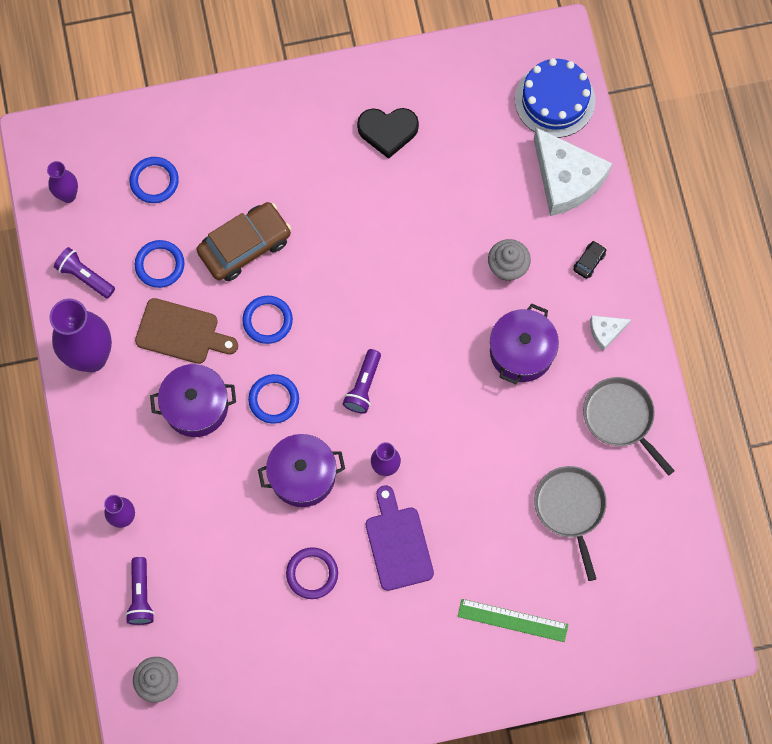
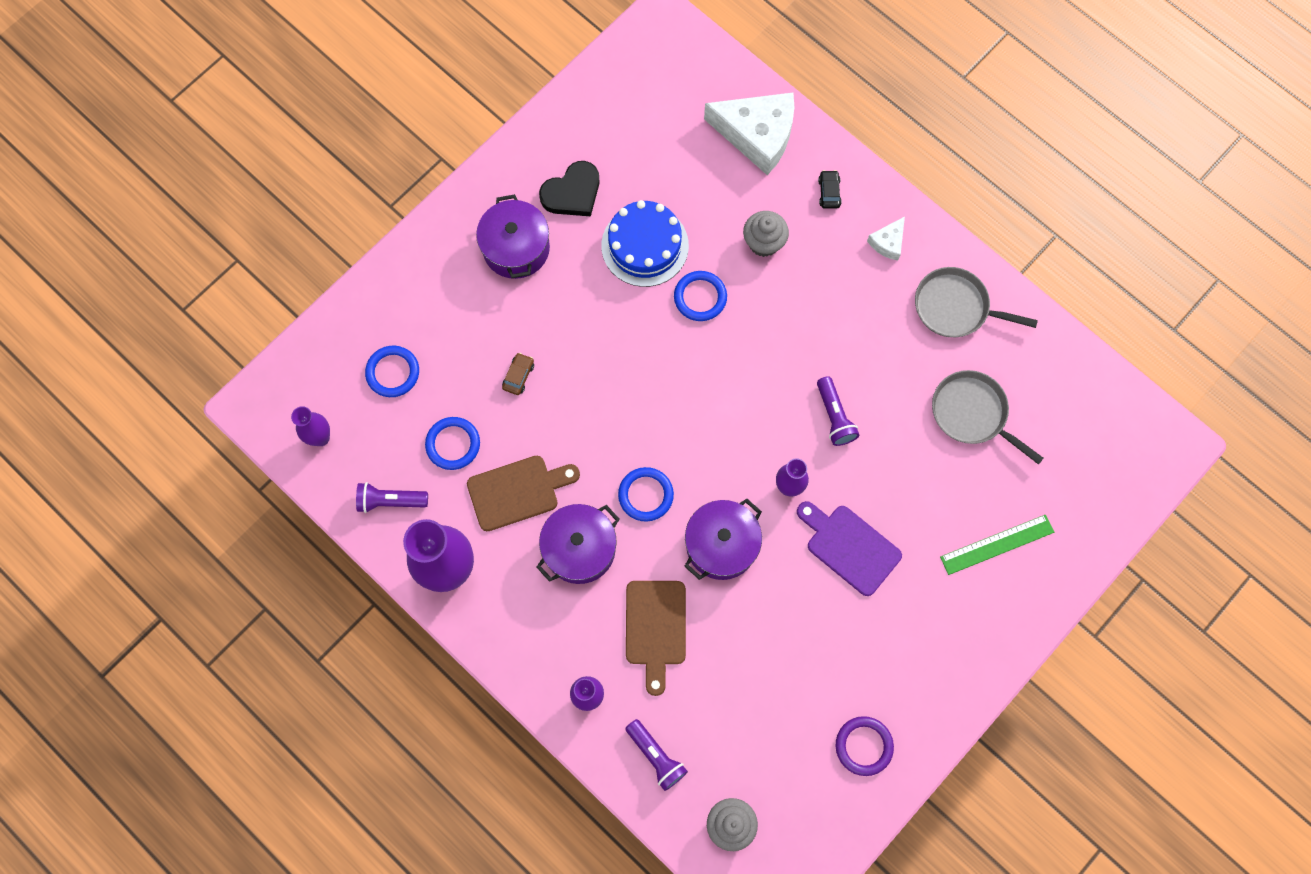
camera: 35 degrees left, 0 degrees up
(209, 503) = (655, 628): none -> brown cutting board
(245, 246) = (518, 376): brown car -> brown car, size x0.42
(267, 320) = (588, 428): blue ring -> blue ring (700, 297)
(312, 573) = (794, 626): purple ring -> purple ring (863, 746)
(363, 386) = (716, 429): purple flashlight -> purple flashlight (834, 416)
(521, 351) = (830, 307): purple pot -> purple pot (516, 248)
(555, 100) = (697, 74): blue cake -> blue cake (645, 245)

